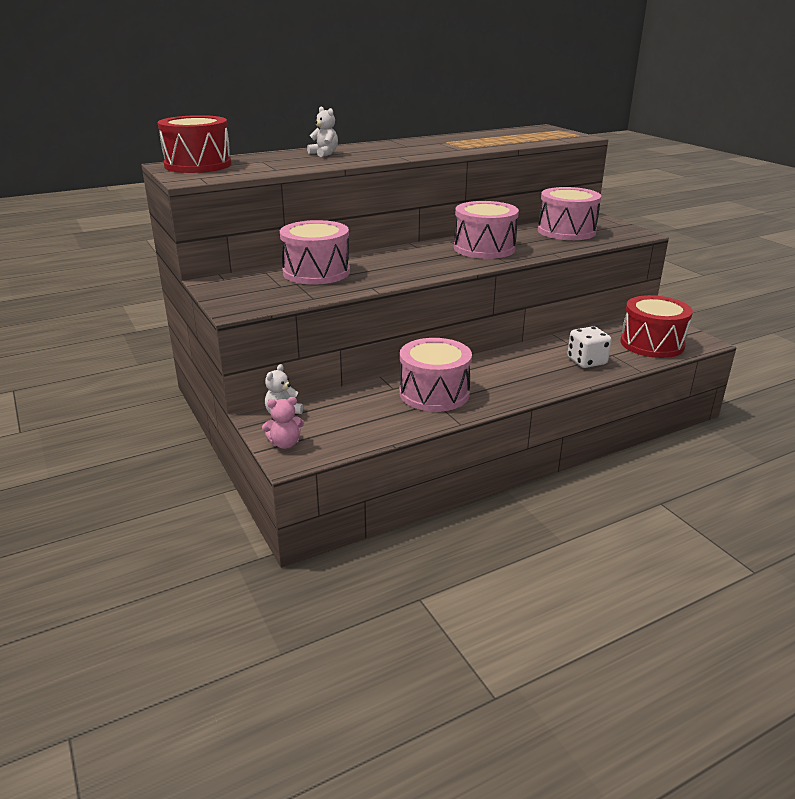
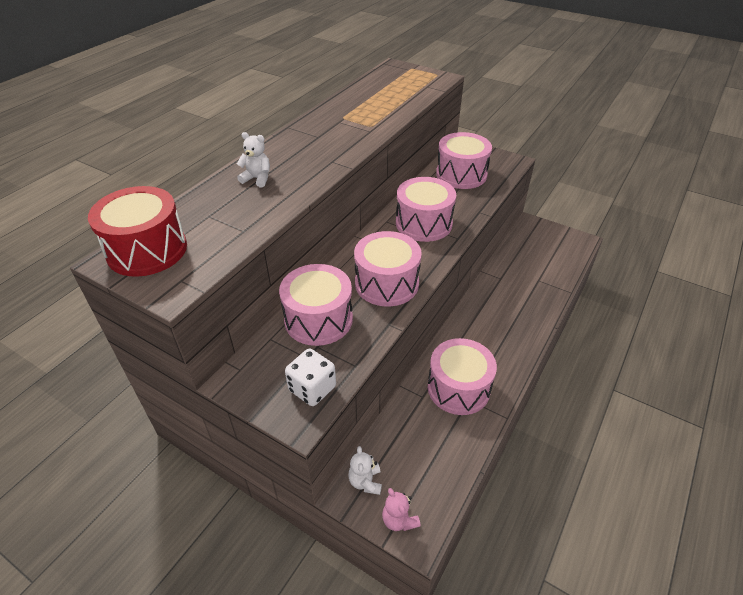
camera: 30 degrees left, 15 degrees up
(285, 444) = (399, 520): pink teddy bear -> pink teddy bear turned 105 degrees clockwise
(401, 269) = (386, 283): none -> pink drum
(586, 361) = (529, 296): white dice -> white dice (312, 388)
(652, 344) = (553, 256): red drum -> none

